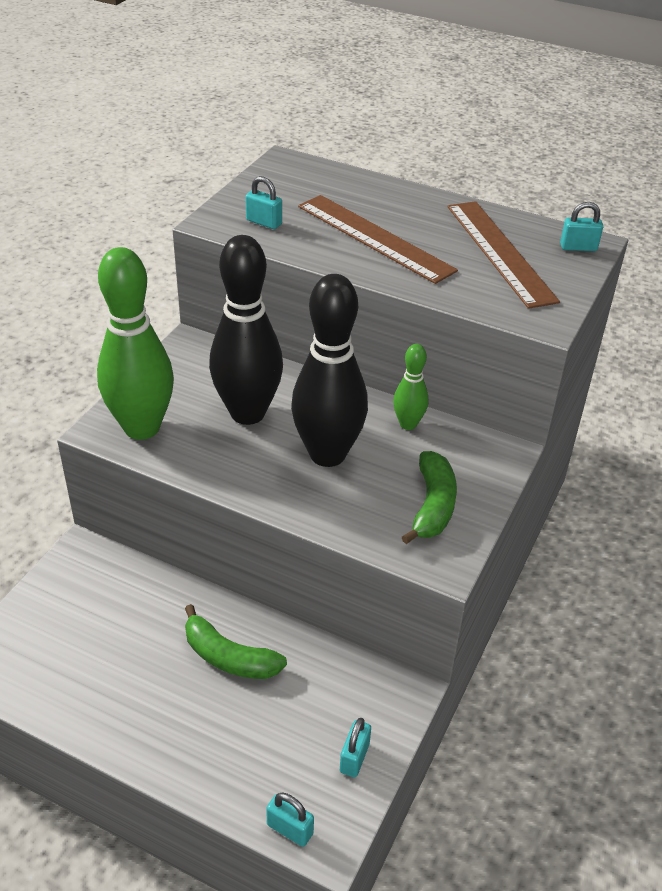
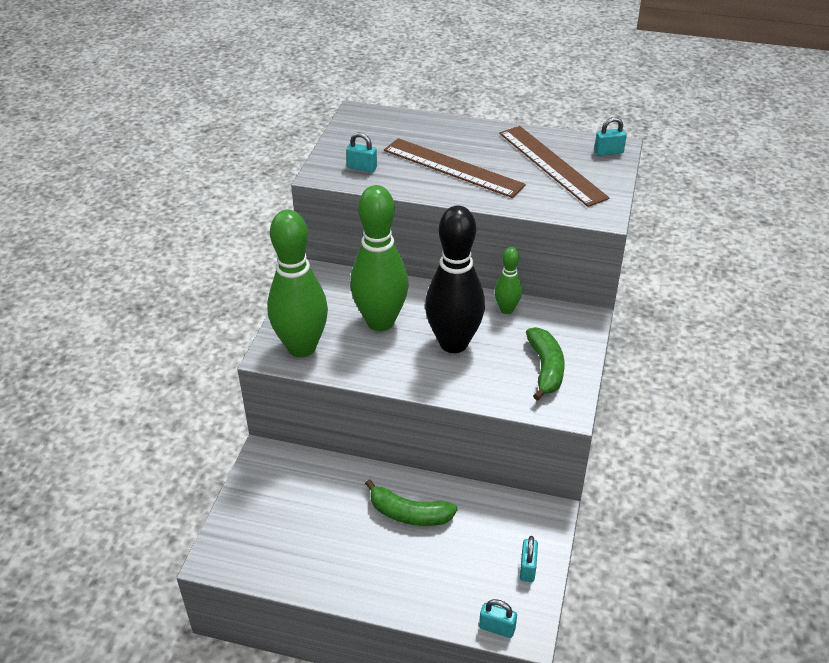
camera: 10 degrees left, 0 degrees up
(247, 413) = (380, 322): black bowling pin -> green bowling pin

